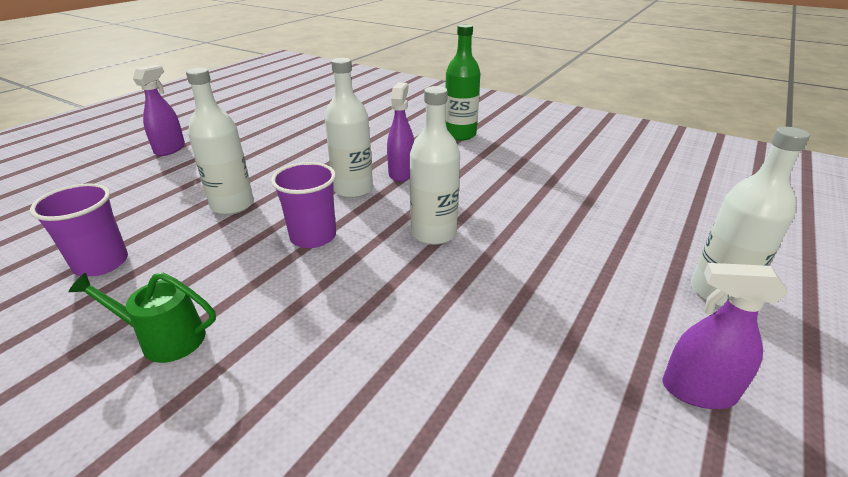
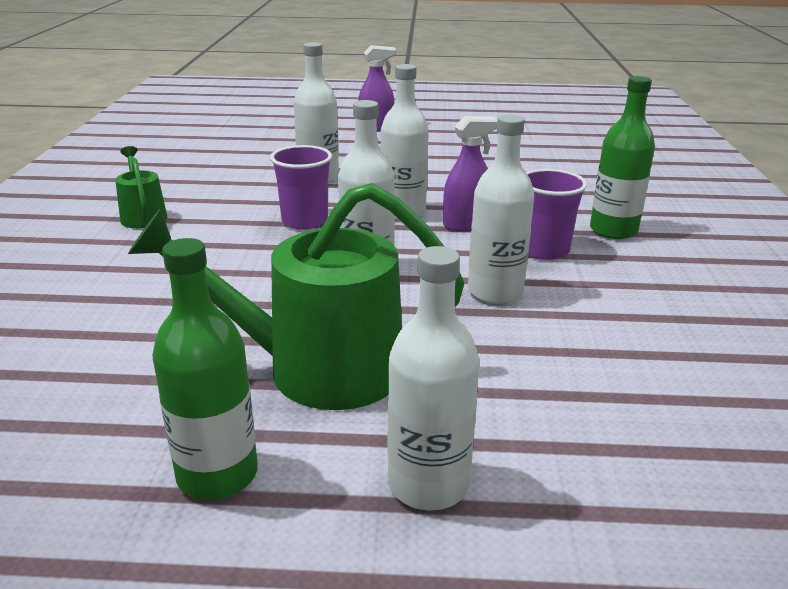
camera: 60 degrees right, 5 degrees down
(101, 263) = (205, 169): purple cup -> purple cup (544, 250)
(506, 195) = (495, 292): none -> white bottle
(567, 298) = (318, 368): none -> green watering can
(697, 391) = (217, 475): purple spray bottle -> green bottle

